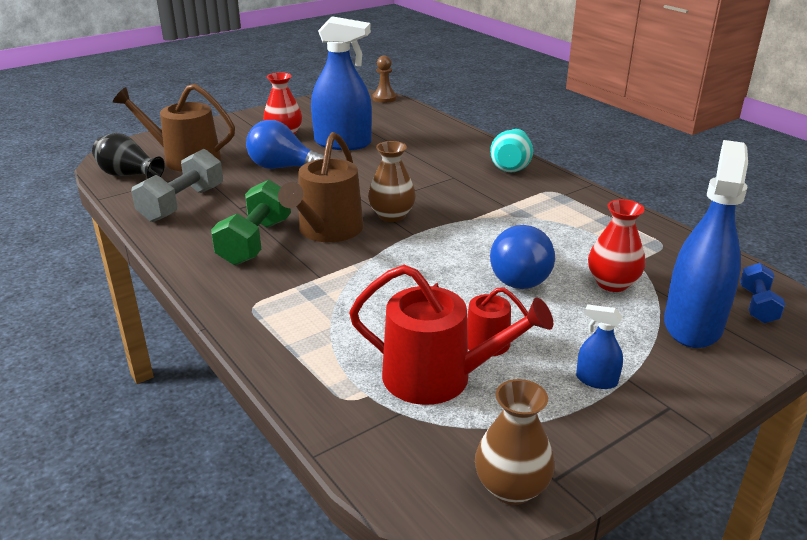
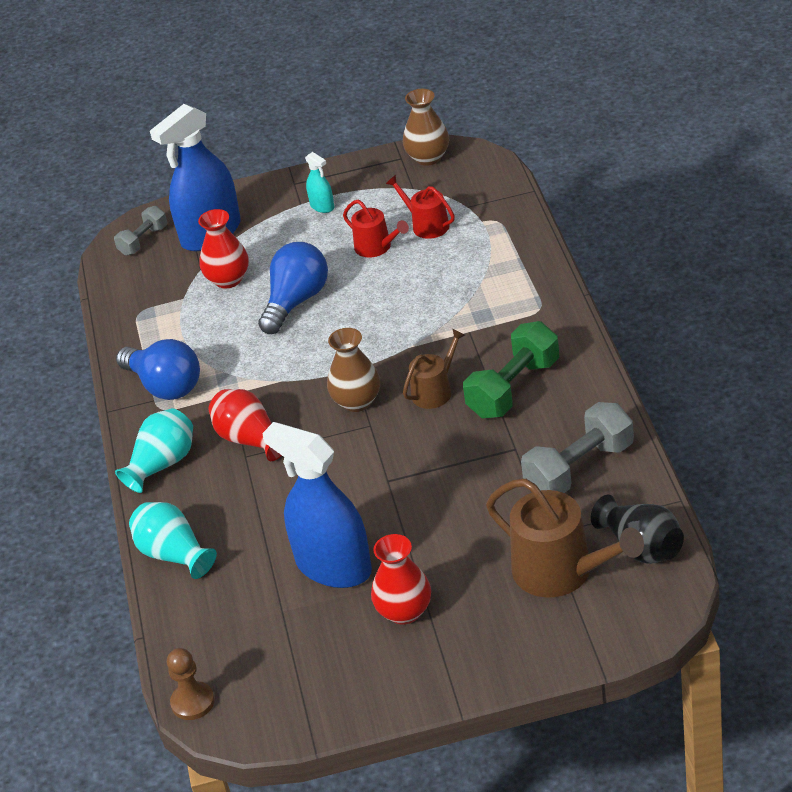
camera: 150 degrees left, 10 degrees up
(283, 168) = (437, 520): blue light bulb -> blue light bulb (165, 386)
(327, 231) = (435, 391): brown watering can -> brown watering can, size x0.57
(438, 377) = (426, 225): red watering can -> red watering can, size x0.57
(453, 135) = (174, 554): none -> turquoise vase
(459, 185) = (250, 439): none -> red vase
(596, 380) = (322, 206): blue spray bottle -> turquoise spray bottle
(757, 305) = (143, 241): blue dumbbell -> grey dumbbell

